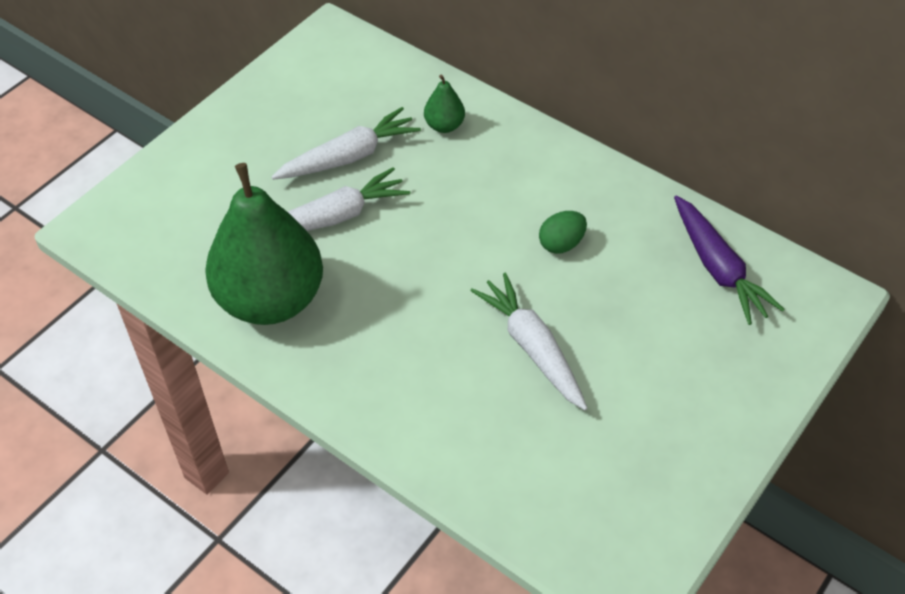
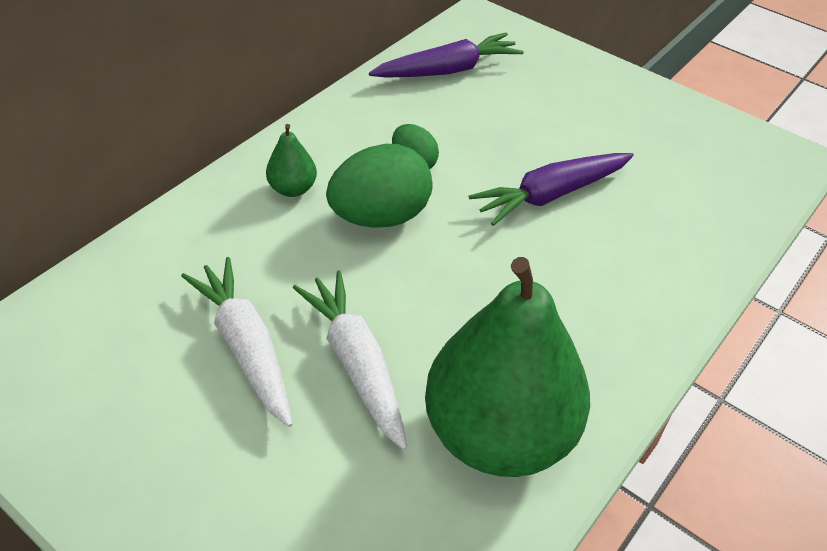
camera: 90 degrees left, 5 degrees down
(444, 125) = (211, 247): green pear -> green pear (293, 189)
(488, 223) = (380, 217): none -> green egg
(532, 348) = (551, 195): white carrot -> purple carrot

